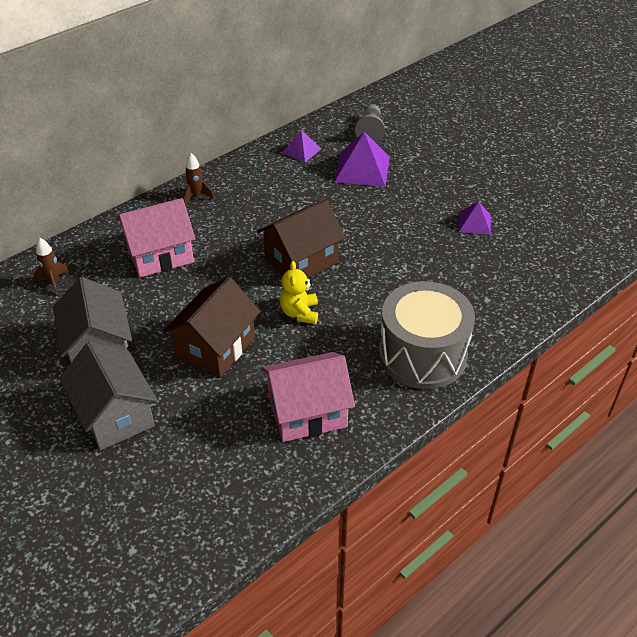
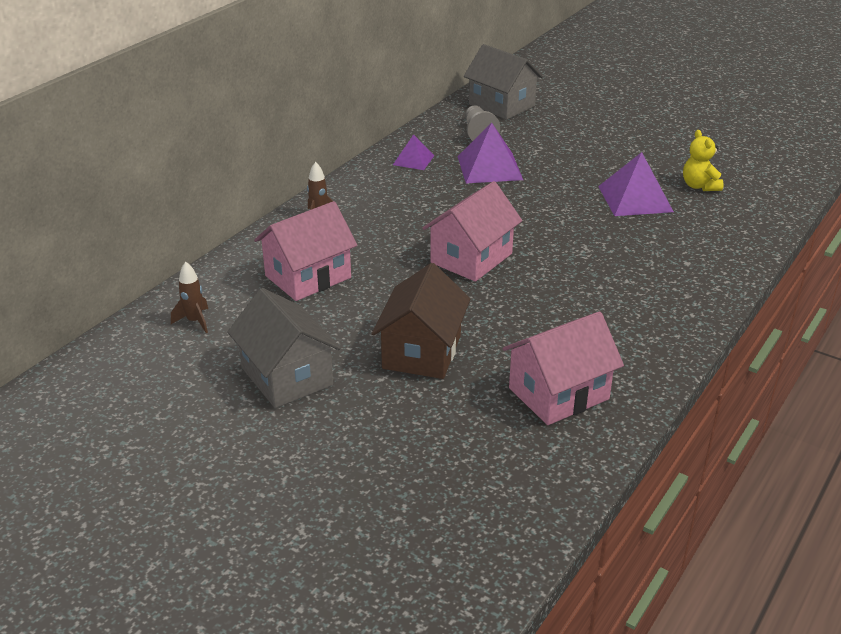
camera: 15 degrees left, 10 degrees down
(115, 415) = (342, 435): grey house -> grey house (501, 105)
(300, 313) = (497, 305): yellow teddy bear -> yellow teddy bear (699, 186)
(301, 260) = (471, 258): brown house -> pink house
(422, 354) = (650, 321): grey drum -> none
(474, 223) = (635, 198): purple pyramid -> purple pyramid, size x1.72

